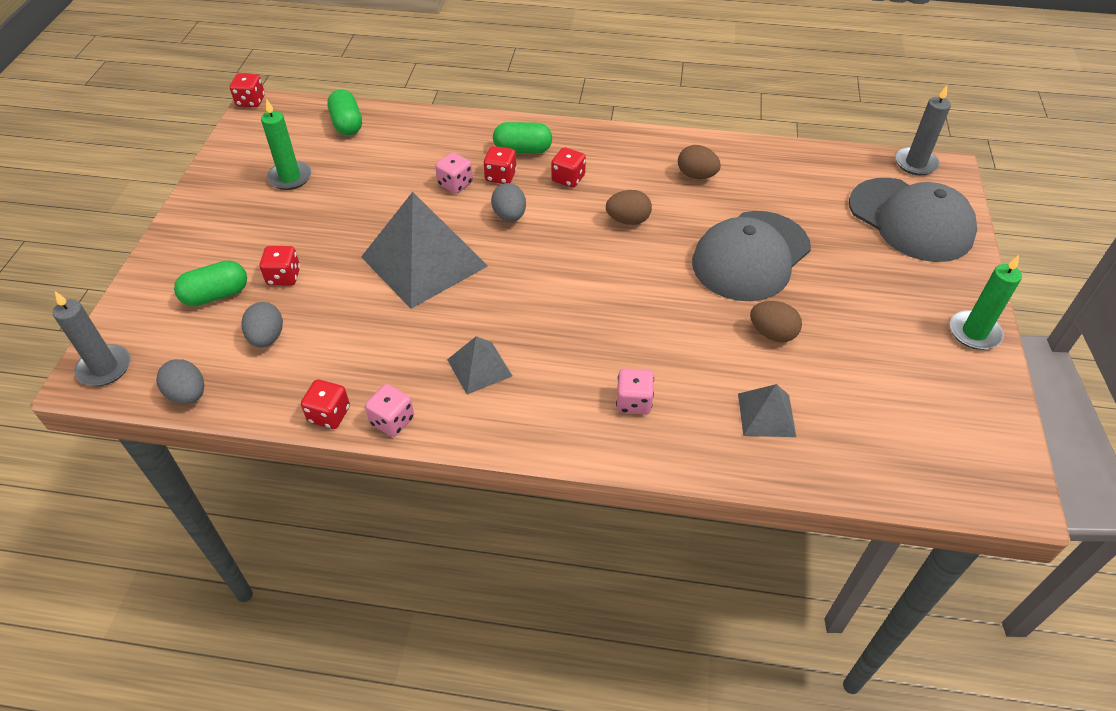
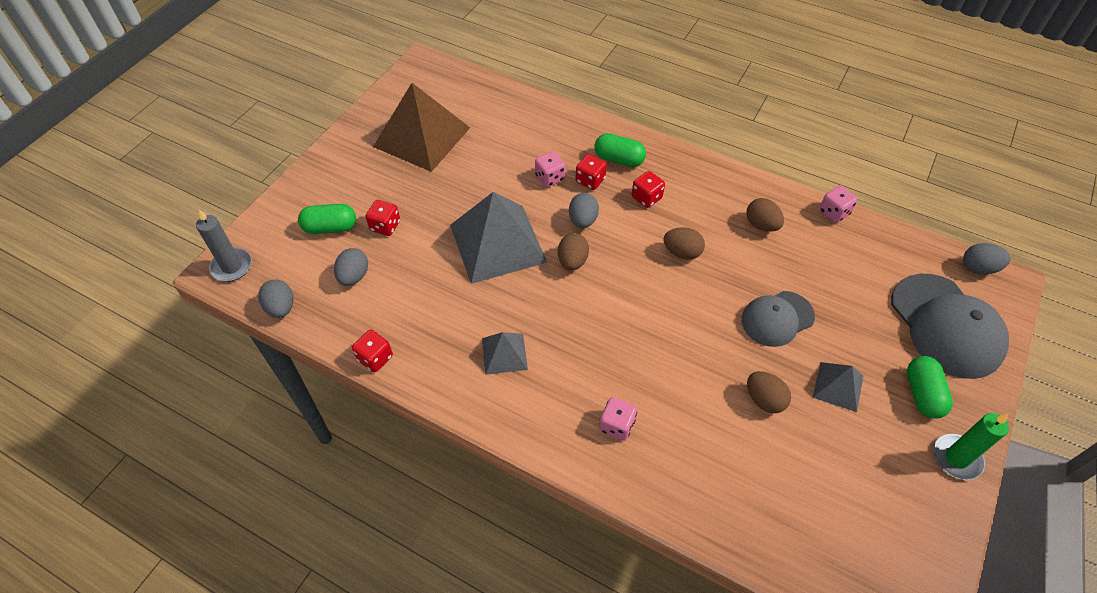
camera: 20 degrees right, 5 degrees up
(251, 101) = (417, 58): red dice -> none
(290, 177) = (422, 137): green candle -> brown pyramid
(347, 124) = (484, 98): green capsule -> green capsule (922, 394)
(392, 421) = (420, 379): pink dice -> pink dice (834, 212)
(515, 258) = (572, 261): none -> brown egg
(750, 256) = (777, 318): grey cap -> grey cap, size x0.62
(766, 415) = (725, 475): grey pyramid -> grey pyramid (838, 386)
(915, 163) = (978, 268): grey candle -> grey egg

